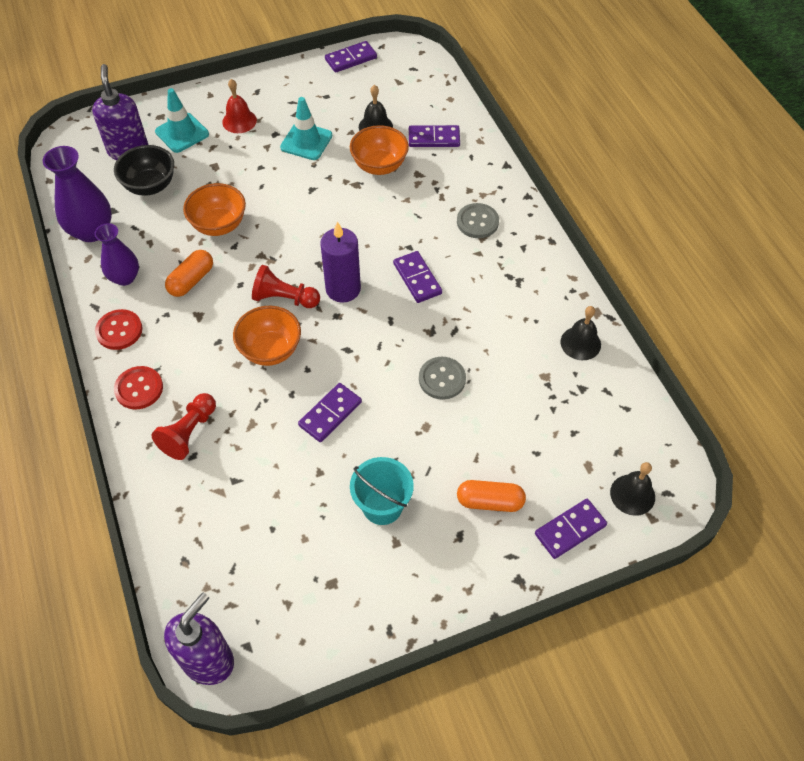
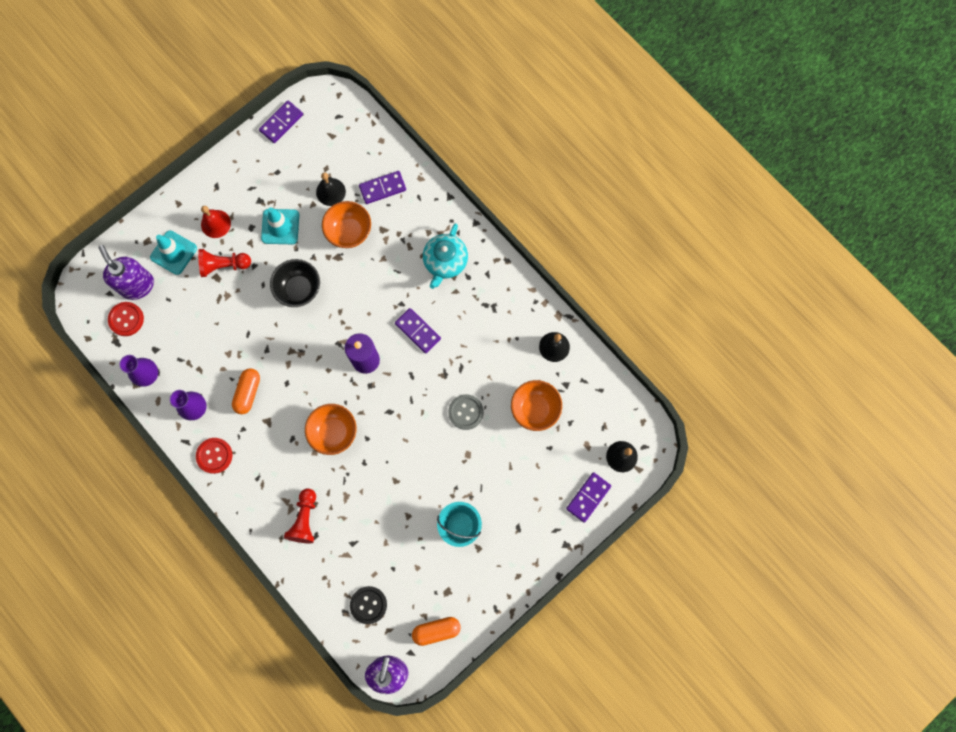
camera: 20 degrees left, 20 degrees up
(91, 231) = (148, 375): purple vase -> purple vase, size x0.67
(139, 389) = (252, 498): red button -> red button (126, 319)
(150, 186) = (173, 315): black bowl -> black bowl (299, 289)
(219, 225) = (246, 334): orange bowl -> orange bowl (535, 409)
(219, 562) = (368, 605): none -> black button
(284, 298) = (325, 384): red pawn -> red pawn (224, 265)
(330, 414) = (398, 468): purple domino -> none
(477, 222) = (445, 262): grey button -> turquoise teapot
(490, 501) = (530, 496): orange capsule -> orange capsule (436, 630)

